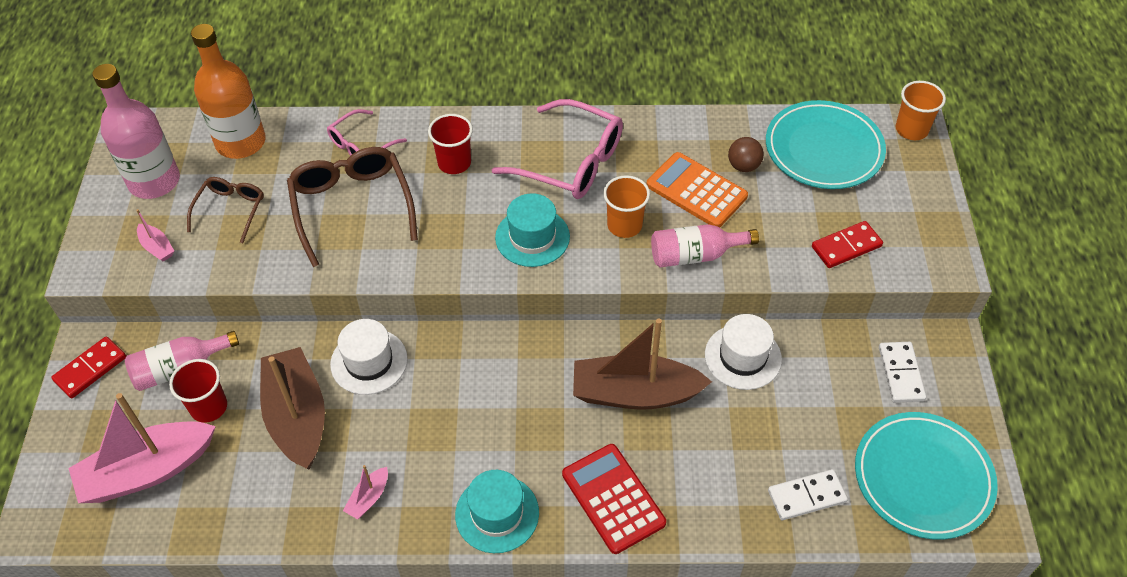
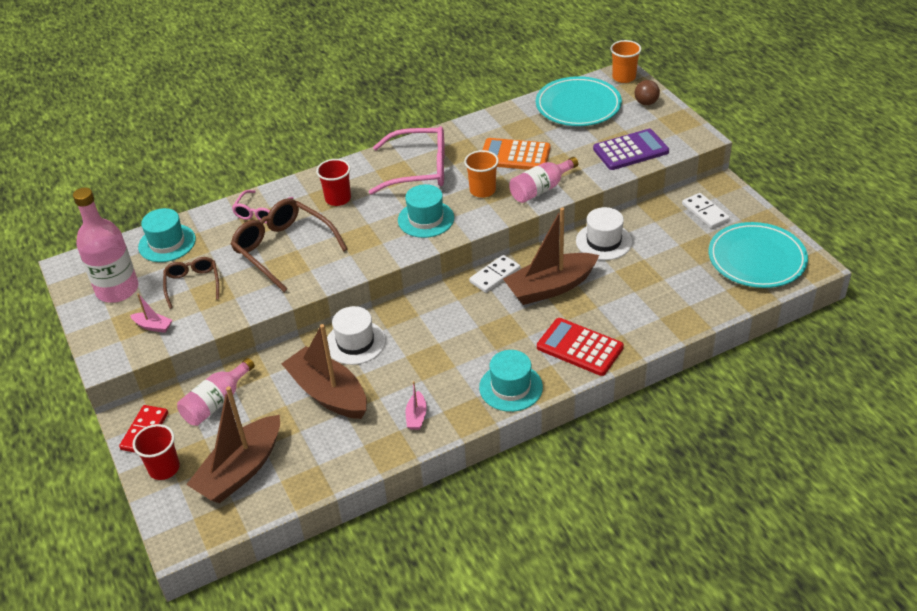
camera: 25 degrees left, 10 degrees down
(147, 471) = (241, 470): pink boat -> brown boat
(209, 407) = (257, 415): red cup -> red cup (164, 468)
(241, 142) = (167, 243): orange bottle -> turquoise hat
(743, 166) = (535, 132): brown ball -> brown ball (646, 103)
(806, 496) = (696, 296): white domino -> white domino (494, 275)
(846, 246) = (630, 150): red domino -> purple calculator

